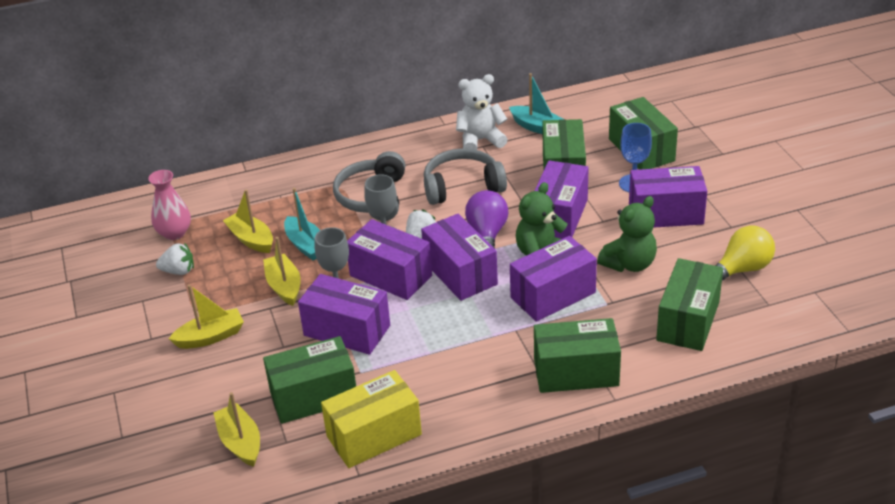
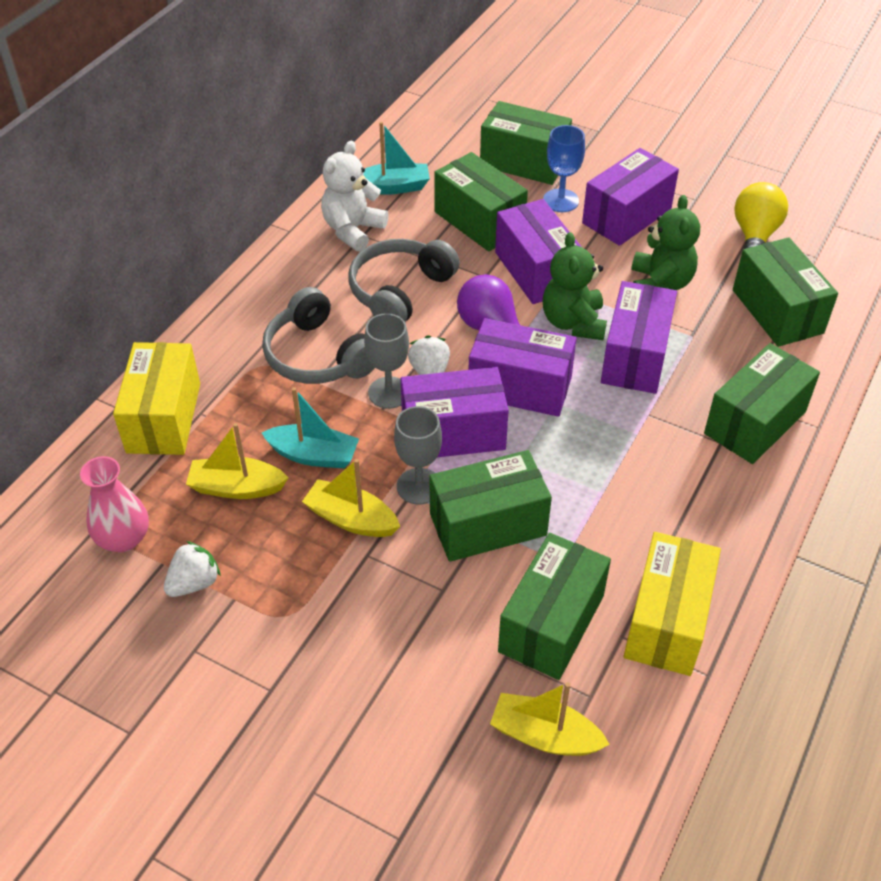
camera: 45 degrees left, 10 degrees up
(210, 337) = (343, 637): yellow boat -> none
(260, 187) = (164, 418): none -> yellow box
(347, 330) = (488, 524): purple box -> green box

